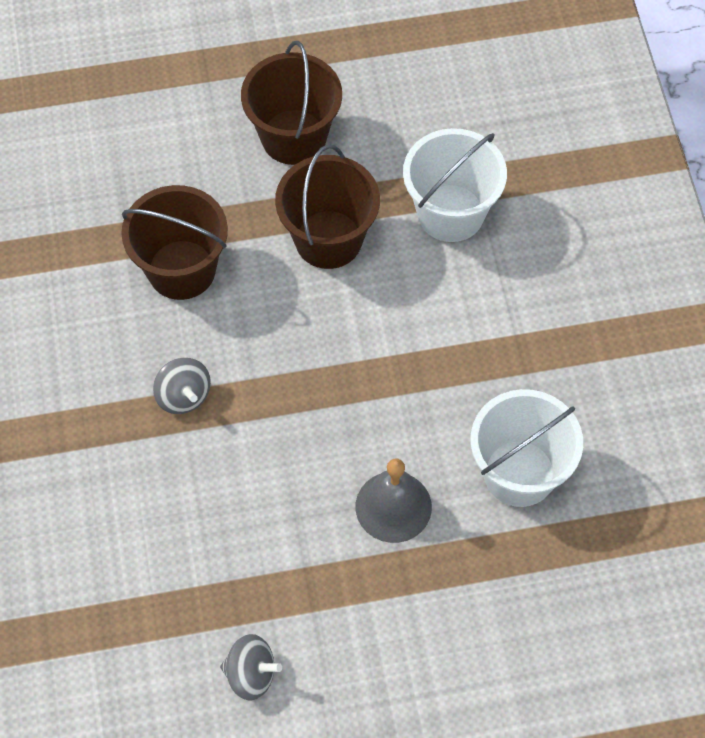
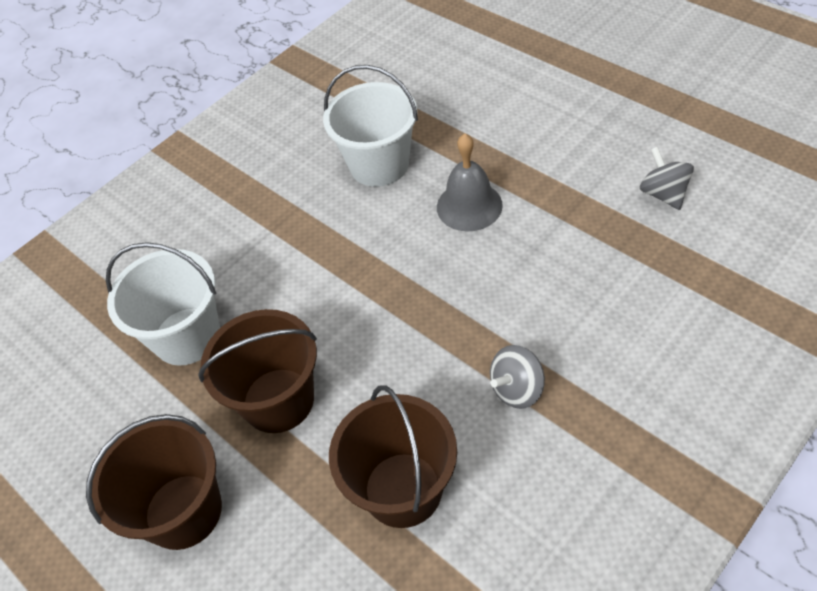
camera: 120 degrees left, 10 degrees down
(183, 396) = (517, 389): grey spinning top -> grey spinning top turned 150 degrees counterclockwise

